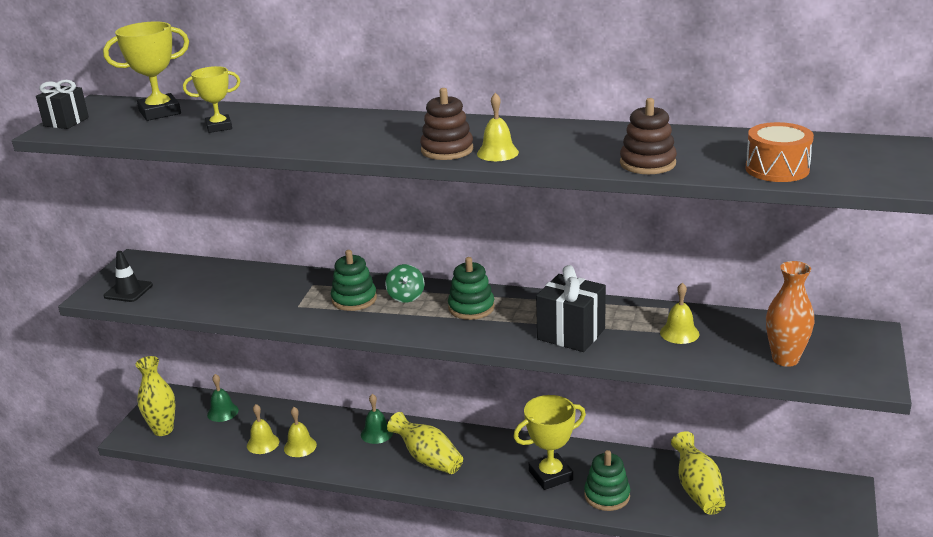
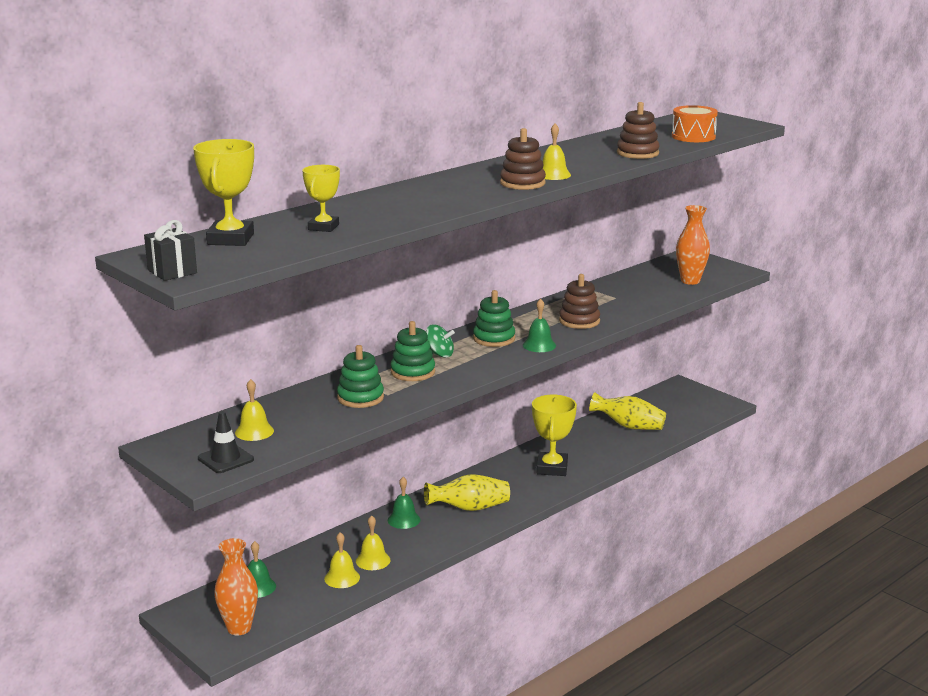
camera: 60 degrees left, 5 degrees down
(163, 430) = (239, 628): yellow vase -> orange vase
(482, 335) = (539, 345): none -> green bell
(571, 334) = (579, 321): black gift -> brown stacking toy
(607, 495) = (599, 457): green stacking toy -> green stacking toy (360, 398)
(679, 333) = (622, 294): yellow bell -> yellow bell (254, 431)

